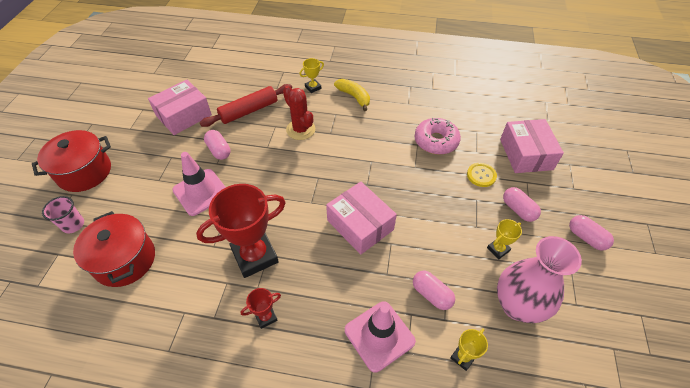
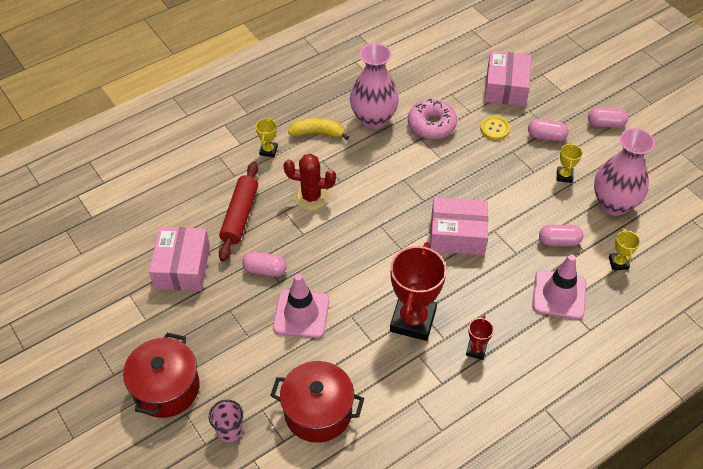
camera: 45 degrees left, 0 degrees up
(400, 112) = (373, 119): none -> pink vase
(526, 154) = (506, 87): pink box -> pink box turned 60 degrees clockwise

